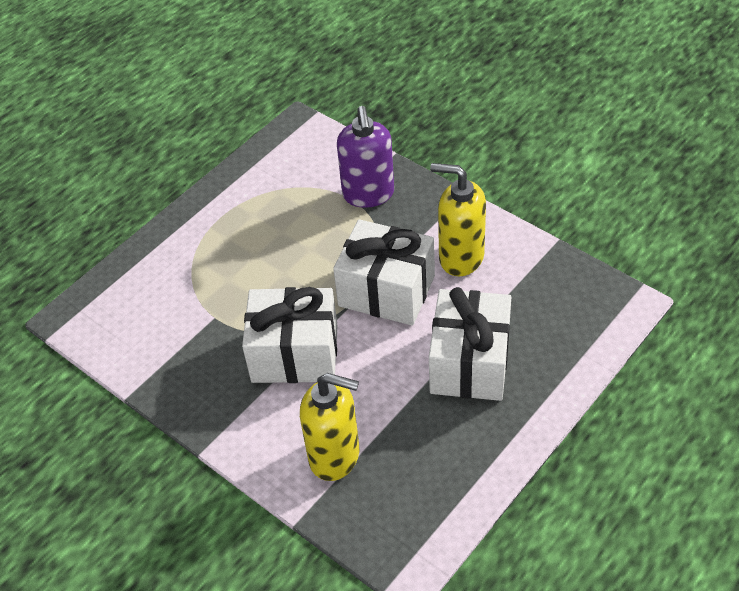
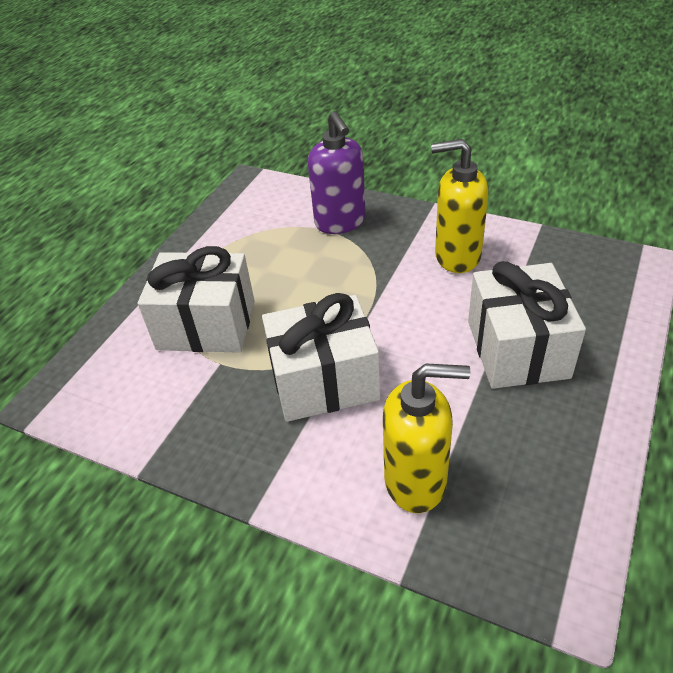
camera: 15 degrees left, 5 degrees down
(386, 291) = (397, 300): white gift -> white gift (206, 325)

